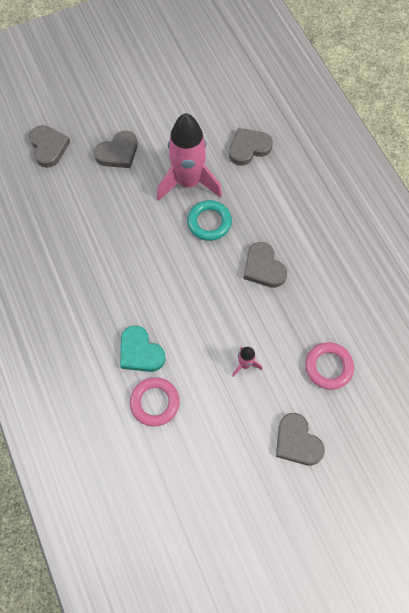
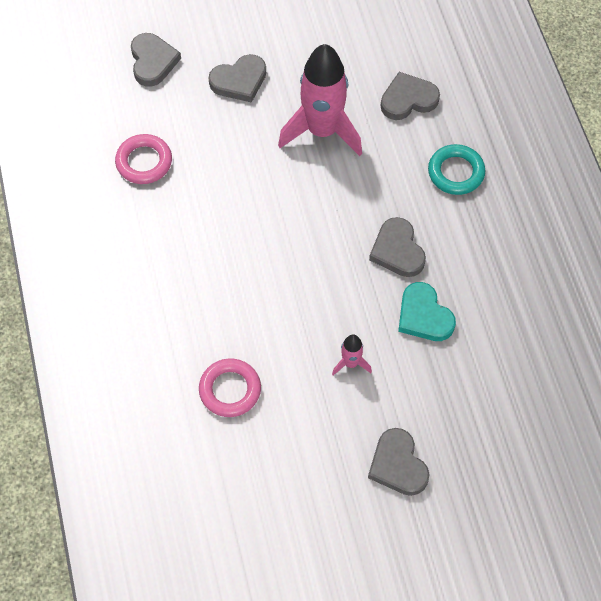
camera: 10 degrees right, 5 degrees down
(140, 352) = (223, 327): turquoise heart -> turquoise heart (424, 316)
(209, 222) = (339, 184): turquoise ring -> turquoise ring (456, 172)
(328, 367) = (455, 383): pink ring -> pink ring (144, 162)

